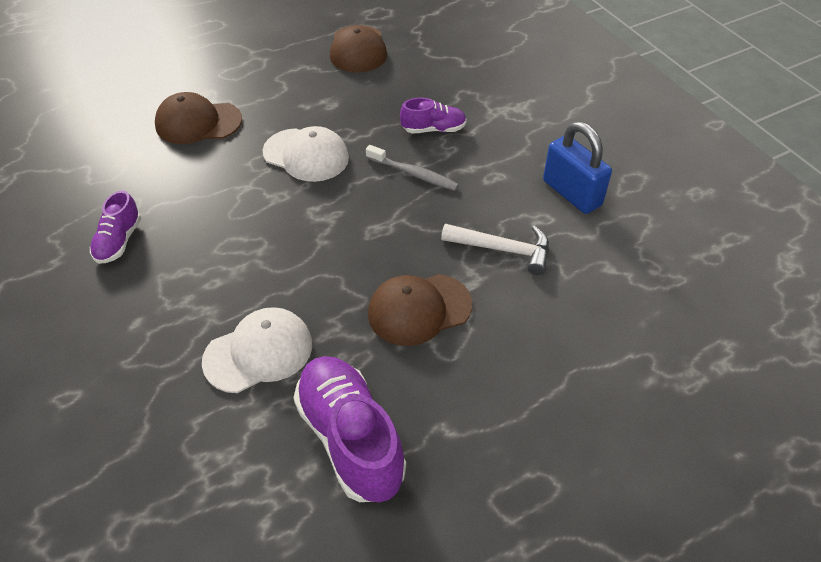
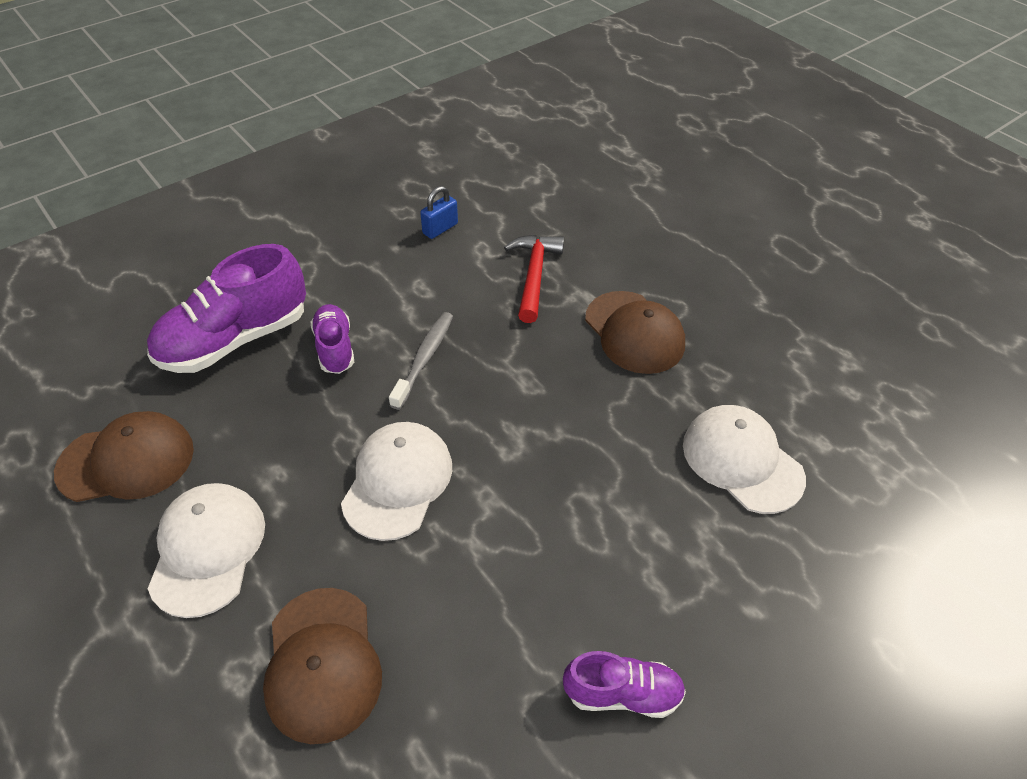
camera: 100 degrees left, 0 degrees up
(286, 81) = (207, 549): none -> white cap
(350, 439) = (803, 365): purple shoe -> purple shoe (235, 339)
(503, 249) = (534, 275): white hammer -> red hammer
(572, 193) = (440, 228): blue padlock -> blue padlock, size x0.54

